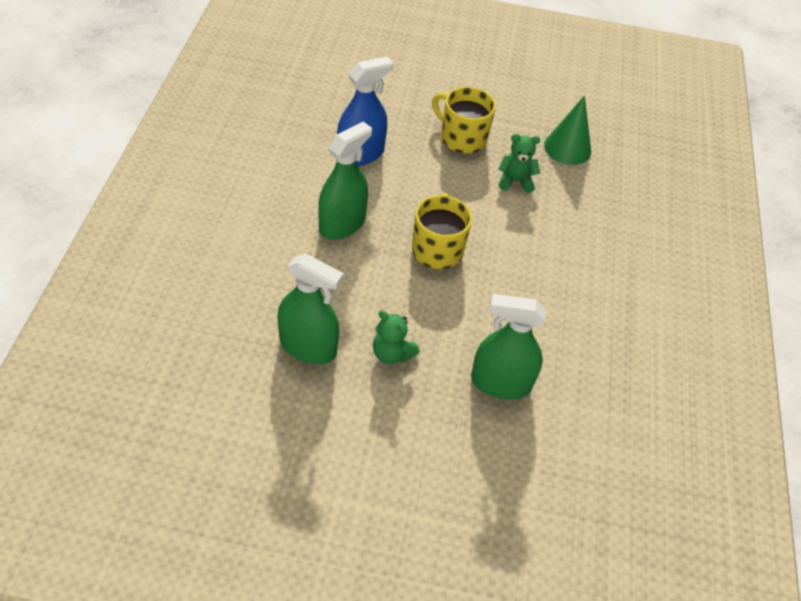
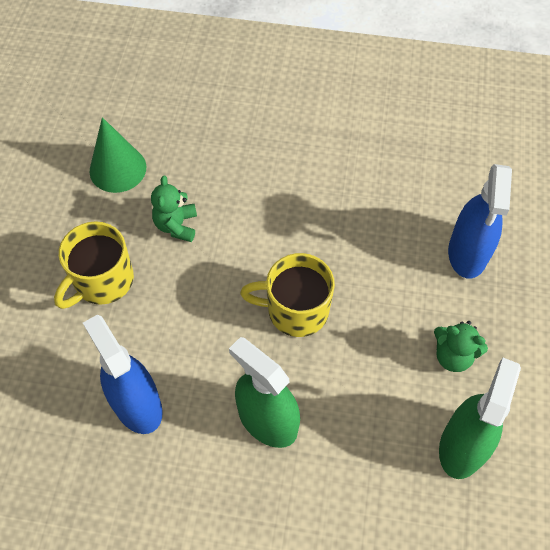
camera: 85 degrees left, 10 degrees up
(392, 354) = (453, 356): green teddy bear -> green teddy bear turned 75 degrees clockwise
(500, 383) = (467, 253): green spray bottle -> blue spray bottle

